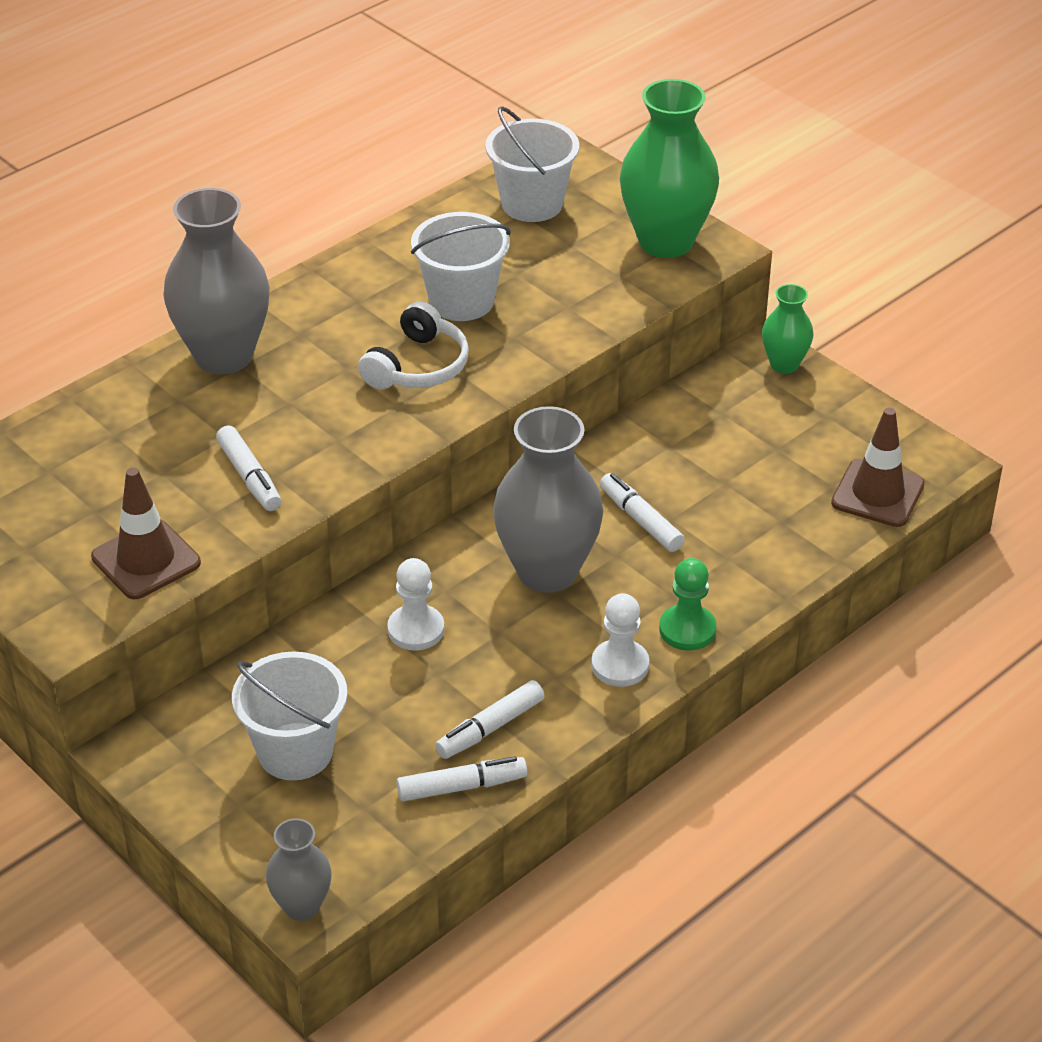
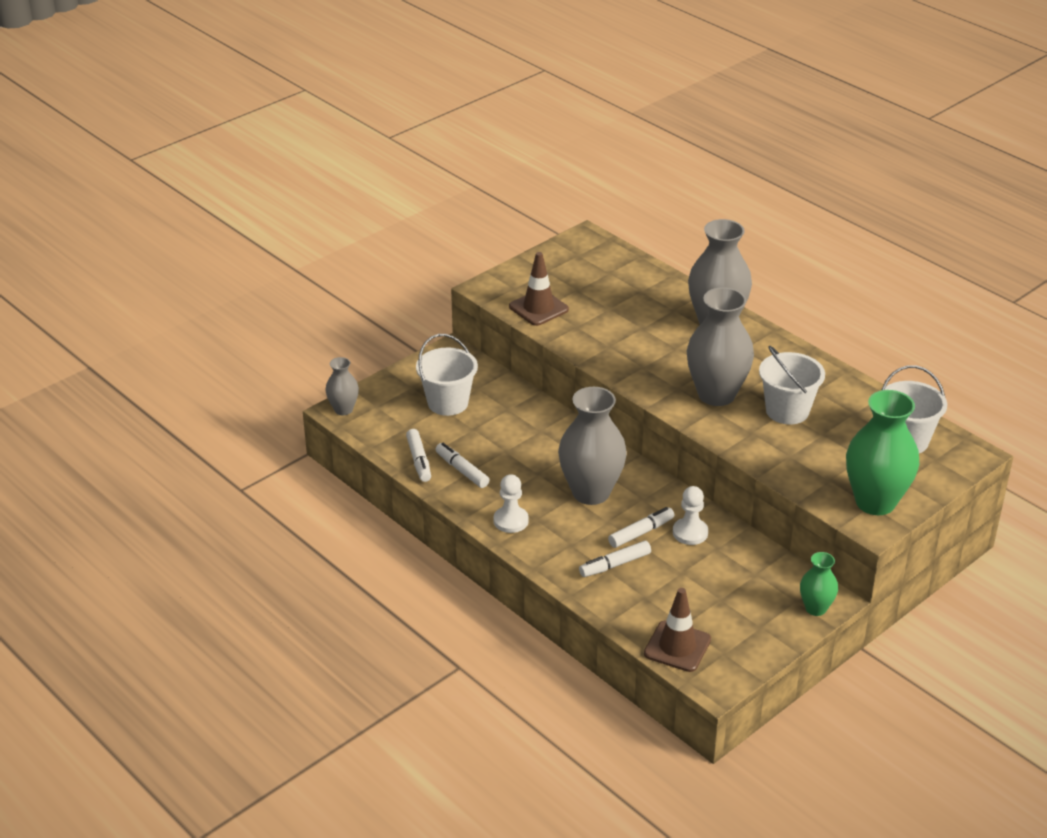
camera: 90 degrees right, 5 degrees down
(249, 477) = (608, 337): white marker -> white marker (615, 565)
(416, 629) = (540, 442): white pawn -> white pawn (690, 533)
(418, 366) = (716, 395): white headphones -> grey vase
(687, 629) = (541, 550): green pawn -> none

